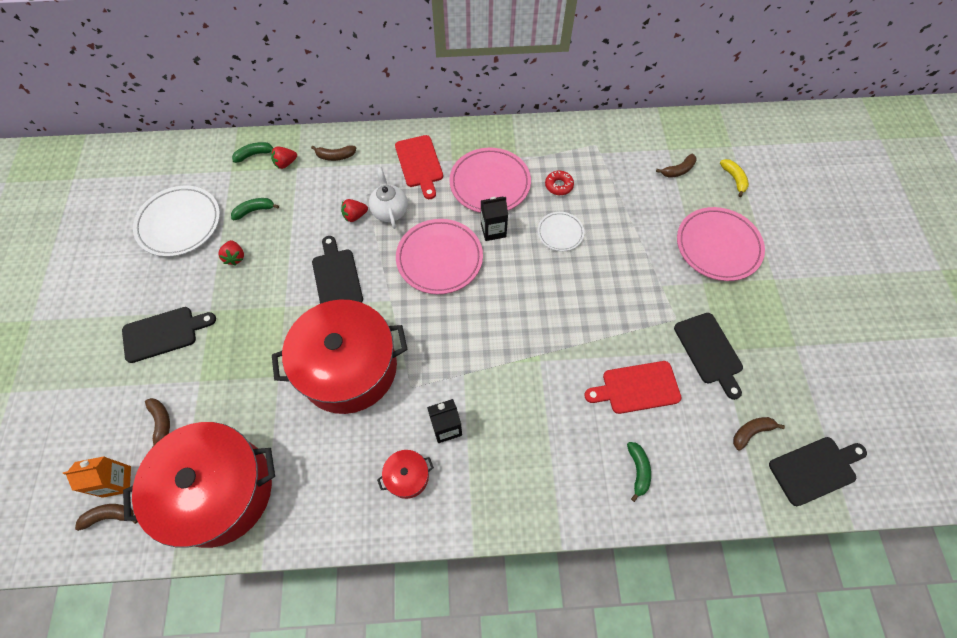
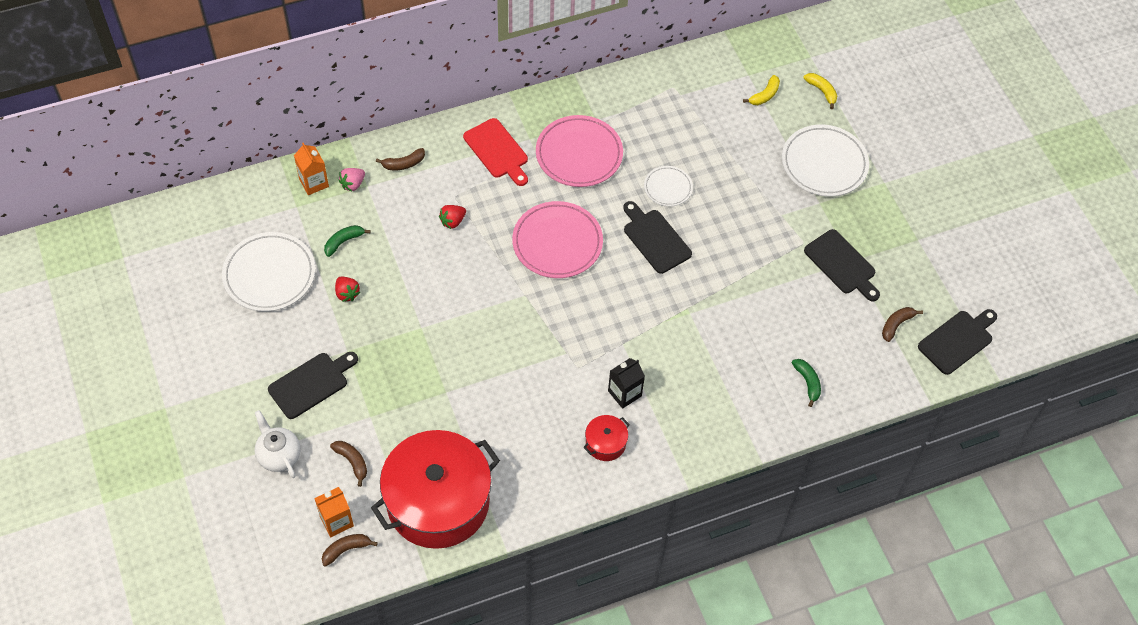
camera: 20 degrees left, 5 degrees down
(254, 154) = (314, 183): green banana -> orange carton
(285, 163) = (353, 184): red strawberry -> pink strawberry
(336, 277) = (461, 287): black cutting board -> black cutting board (655, 239)
(348, 367) = (511, 366): red pot -> none
(390, 211) = (487, 207): white teapot -> white teapot (279, 455)
(493, 230) = (600, 201): black carton -> none
(559, 185) = (650, 140): red donut -> none
(637, 388) = (786, 314): red cutting board -> none
(678, 170) = (765, 95): brown banana -> yellow banana
(718, 246) = (824, 163): pink plate -> white plate

